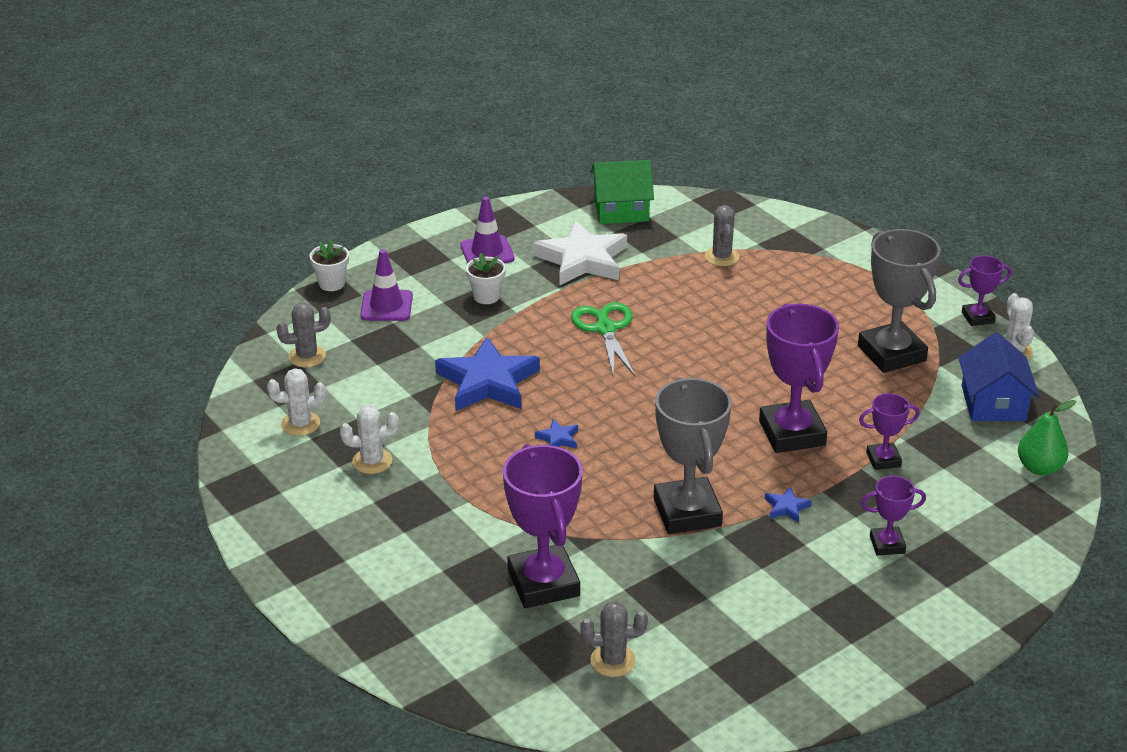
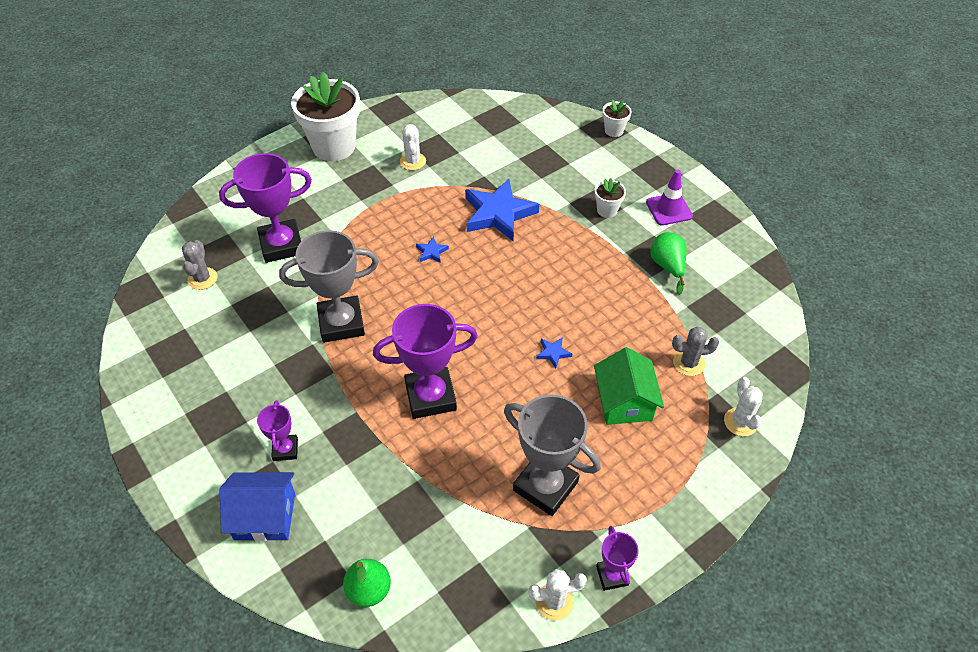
camera: 90 degrees right, 15 degrees up
(300, 424) = (453, 128): white cactus -> white cactus (740, 422)
(307, 356) = (526, 125): grey cactus -> none
(325, 546) = (334, 146): none -> white flower pot
(386, 306) = (589, 159): purple traffic cone -> none
(582, 260) = (667, 266): white star -> green pear
(605, 329) = (569, 280): green scissors -> none
(621, 210) = (752, 293): green house -> green house (624, 401)
(786, 507) = (339, 385): blue star -> blue star (553, 353)
(883, 460) = (391, 460): purple trophy -> none
(891, 353) = (545, 486): grey trophy -> grey trophy turned 60 degrees clockwise
(993, 403) = (468, 565): blue house -> blue house (265, 516)

